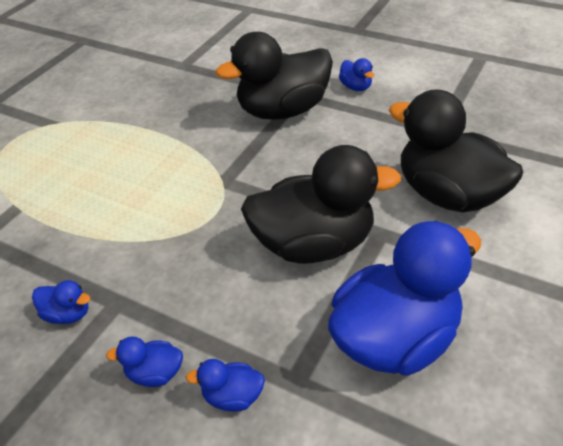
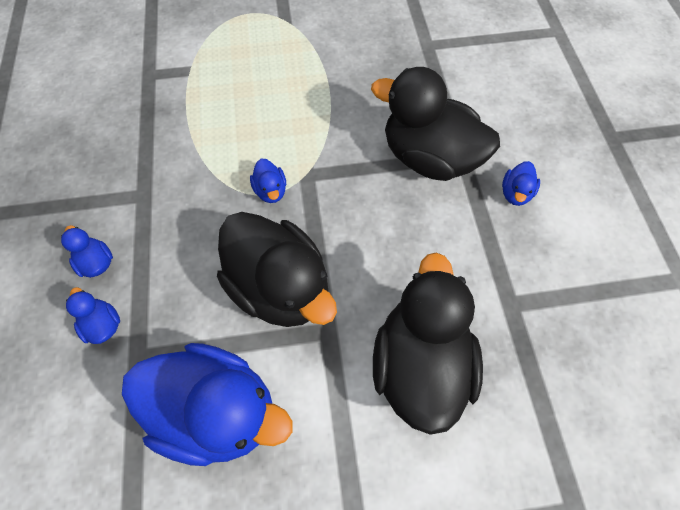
camera: 50 degrees right, 20 degrees up
(68, 314) = (116, 174): blue duck -> blue duck (271, 191)

